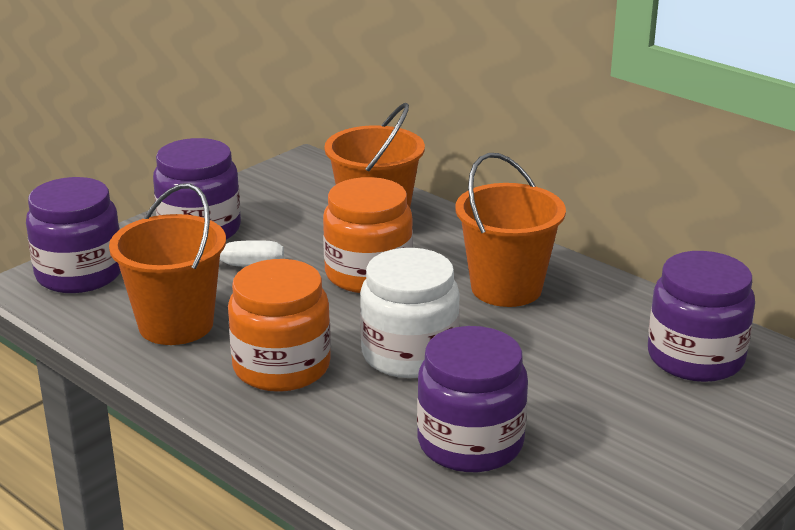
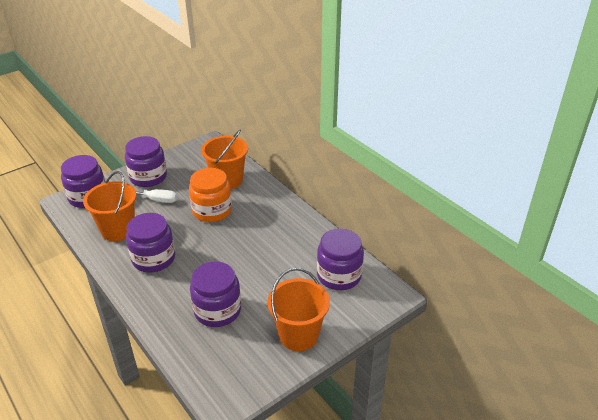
camera: 10 degrees right, 10 degrees up
(281, 367) = (153, 258): orange jar -> purple jar
(409, 354) = (211, 258): white jar -> none
(506, 288) = (270, 225): orange bucket -> orange bucket (298, 335)

